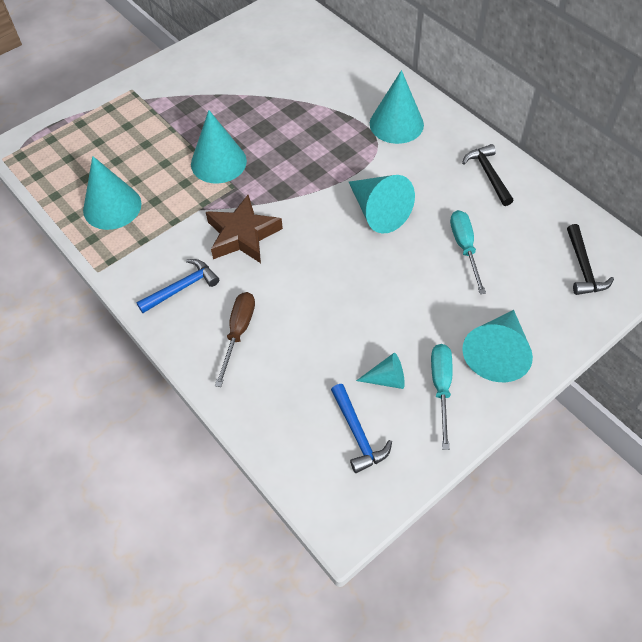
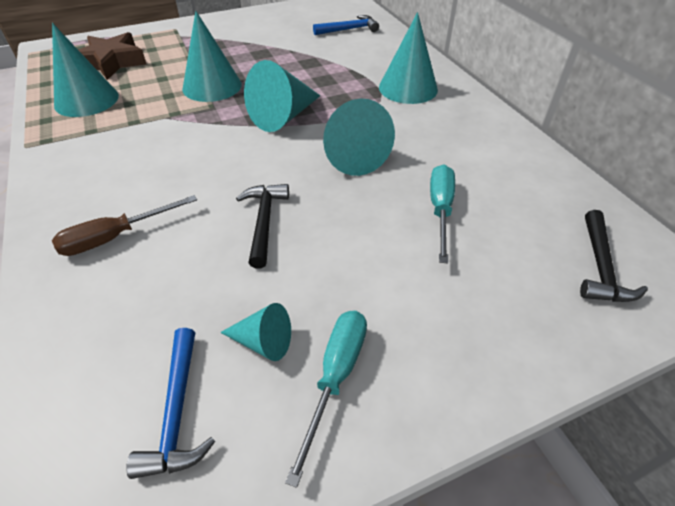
camera: 15 degrees right, 10 degrees down
(182, 287) = (93, 178): blue hammer -> blue hammer (349, 29)
(238, 333) = (116, 237): brown screwdriver -> brown screwdriver turned 150 degrees counterclockwise
(242, 235) = (192, 146): brown star -> brown star (111, 62)
(488, 174) = (495, 145): black hammer -> black hammer (264, 221)
(497, 353) = (440, 349): turquoise cone -> turquoise cone (284, 116)

